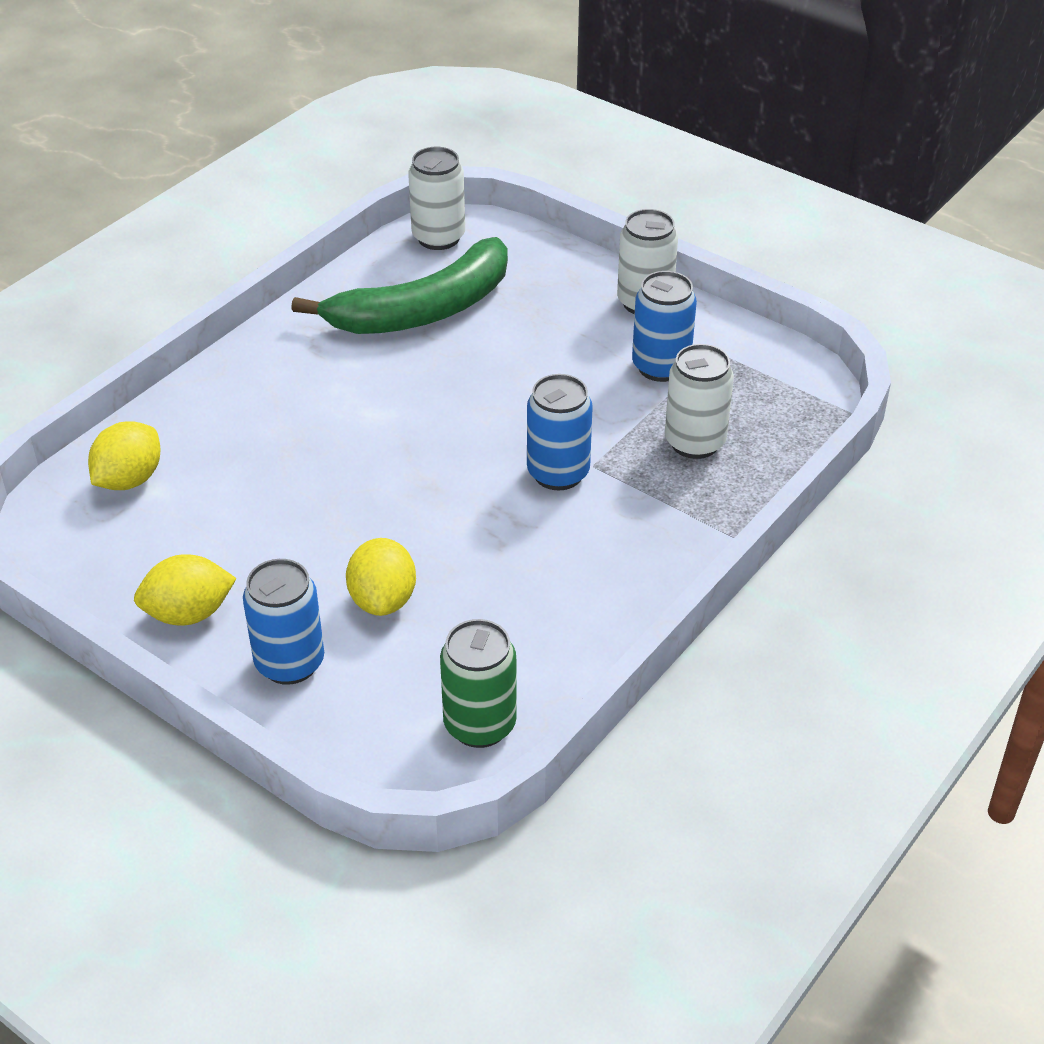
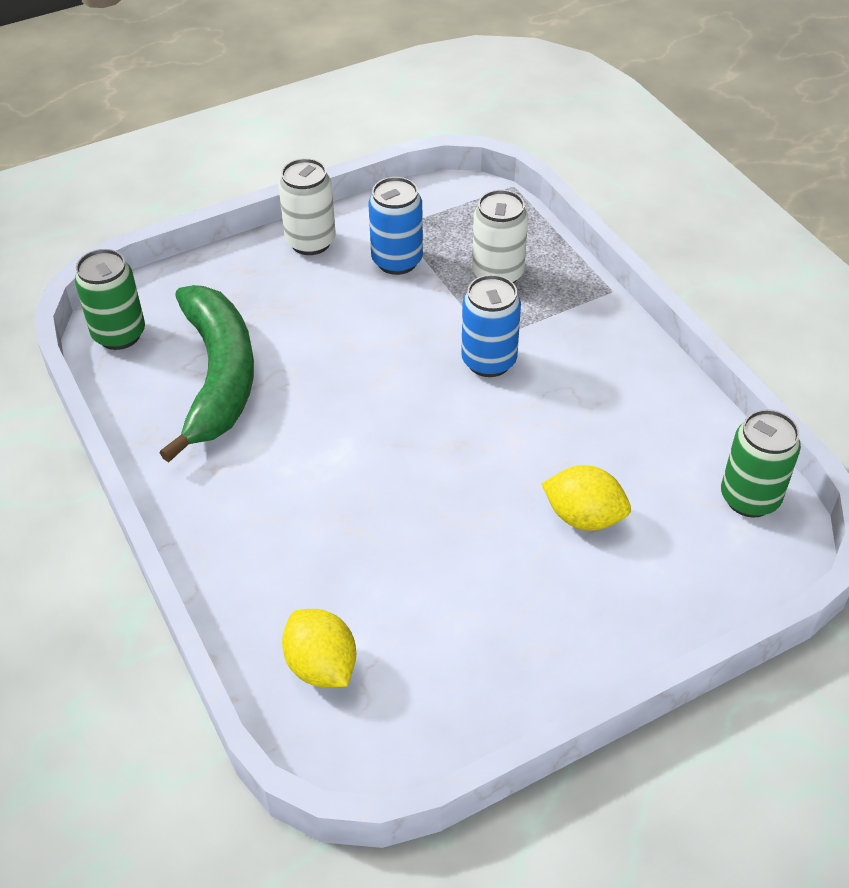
camera: 65 degrees left, 5 degrees up
(189, 613) = (537, 662): yellow lemon -> none
(290, 663) = (632, 603): blue can -> none
(438, 237) = (119, 334): white can -> green can

